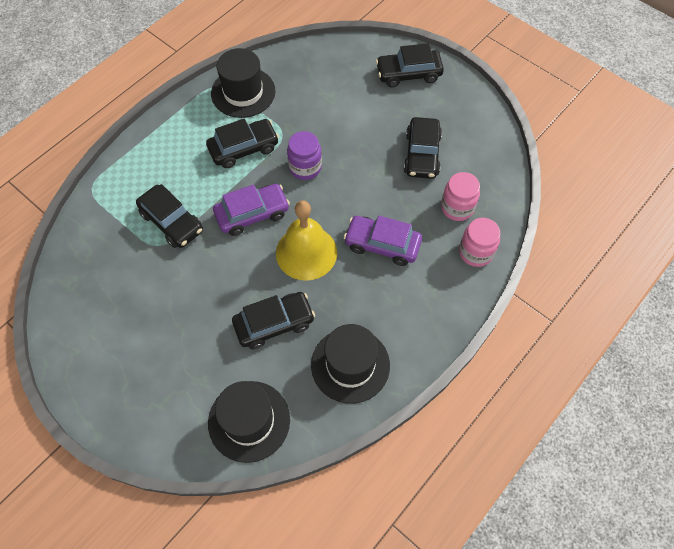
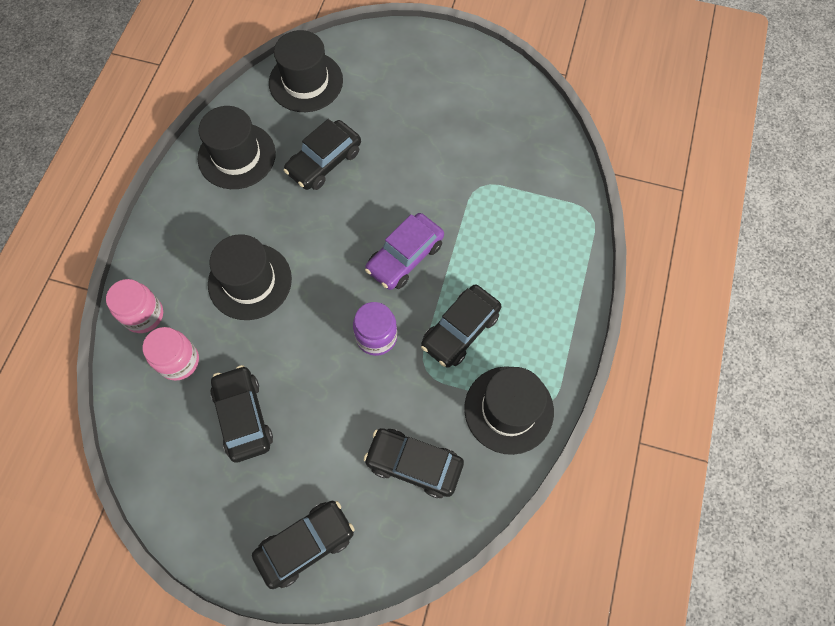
camera: 155 degrees right, 5 degrees up
(172, 222) = (482, 214): black car -> black car (414, 464)
(306, 252) = (326, 240): yellow bell -> none
(382, 245) = (250, 281): purple car -> black hat

